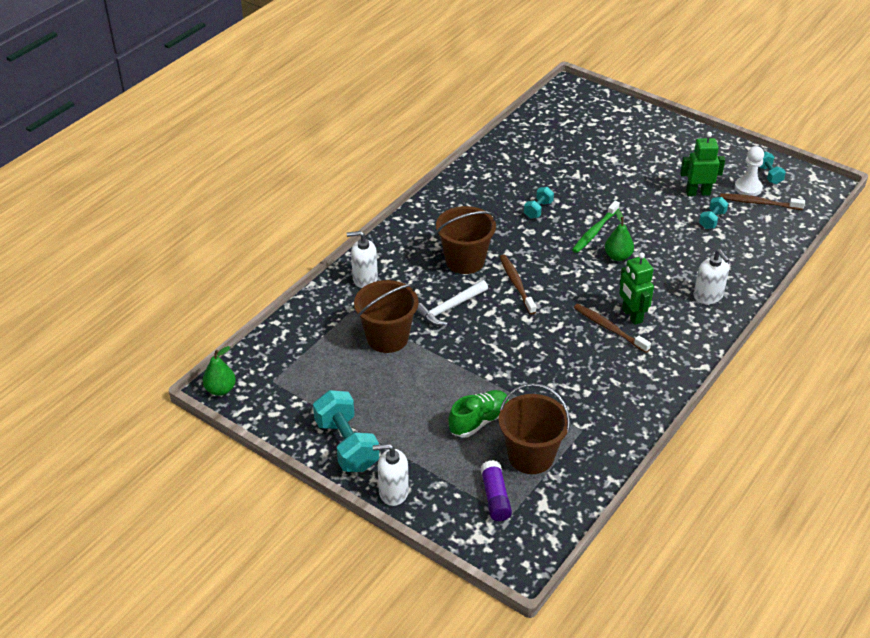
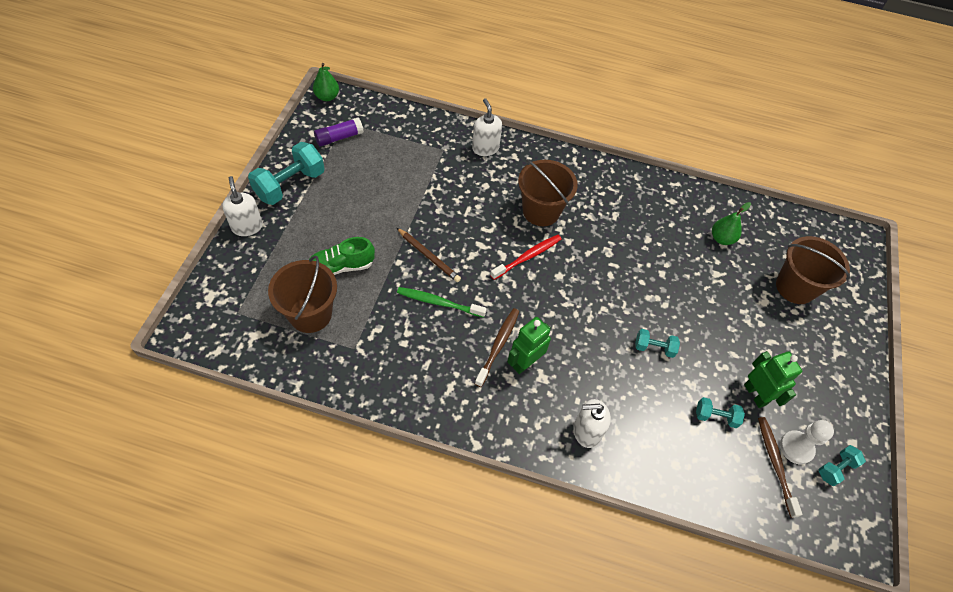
camera: 65 degrees right, 15 degrees up
(387, 338) = (420, 180): brown bucket -> brown bucket (795, 287)
(449, 308) = (474, 214): white hammer -> none
(479, 421) = (341, 266): green shoe -> green shoe turned 135 degrees clockwise
(490, 352) = (428, 256): none -> brown pencil
(495, 497) = (256, 297): purple glue stick -> purple glue stick (339, 137)
(516, 284) = (527, 257): brown toothbrush -> red toothbrush
(538, 210) = (643, 252): turquoise dumbbell -> turquoise dumbbell (654, 348)
(595, 231) = (636, 306): green toothbrush -> green toothbrush (439, 303)
(618, 256) = (608, 334): green pear -> green pear (721, 238)
(708, 296) = (586, 431): white soap dispenser -> white soap dispenser turned 45 degrees clockwise

